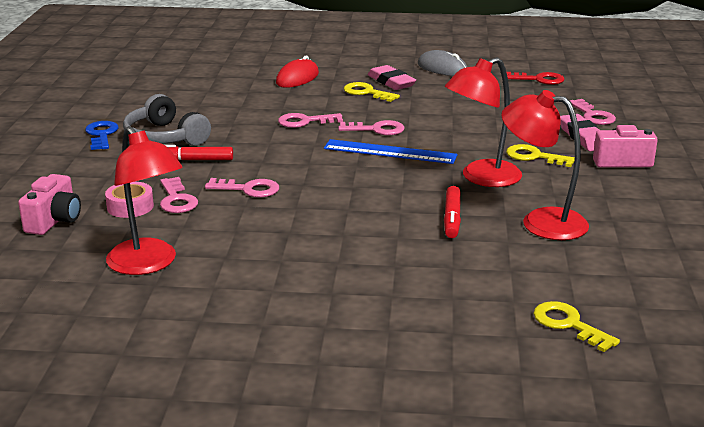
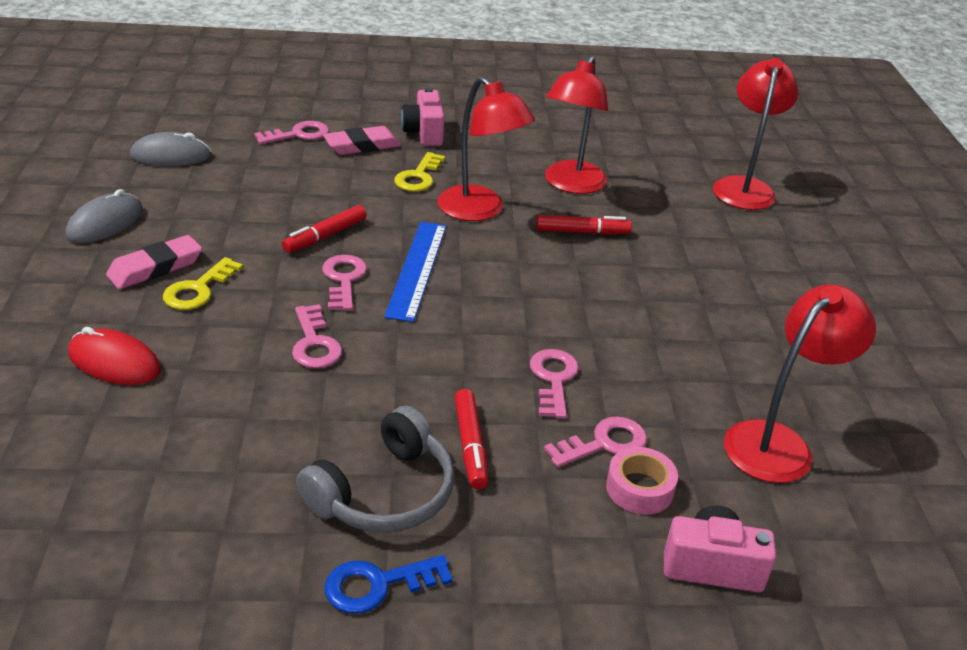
camera: 100 degrees left, 10 degrees up
(433, 124) = (325, 236): none -> red marker
(539, 79) = (171, 156): red key -> grey mouse
(568, 324) = (744, 187): yellow key -> red lamp

